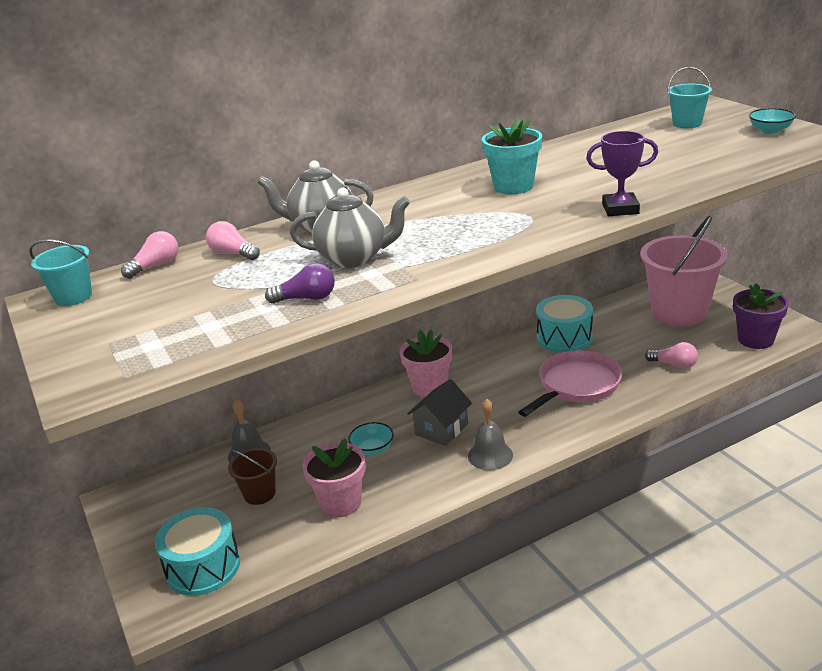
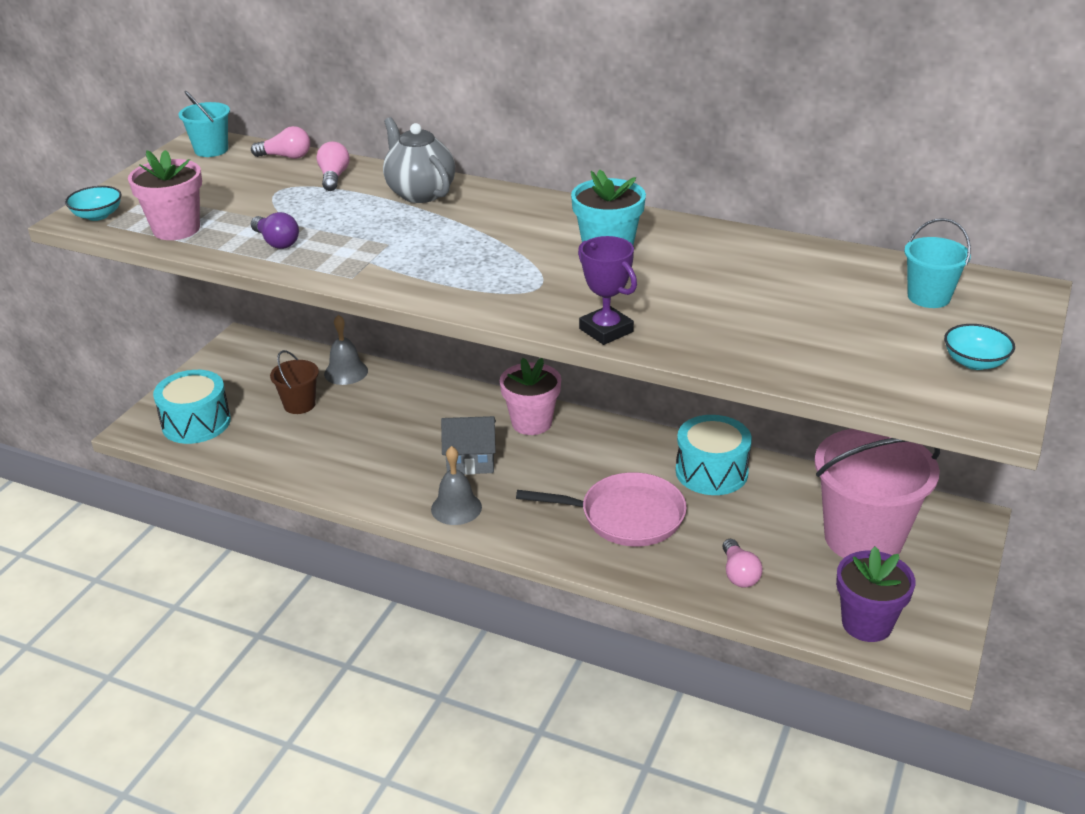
camera: 50 degrees right, 5 degrees up
(341, 503) = (320, 453): pink flower pot -> pink flower pot (176, 229)
(354, 258) = (368, 233): grey teapot -> none
(372, 449) = (407, 434): turquoise bowl -> turquoise bowl (97, 215)

